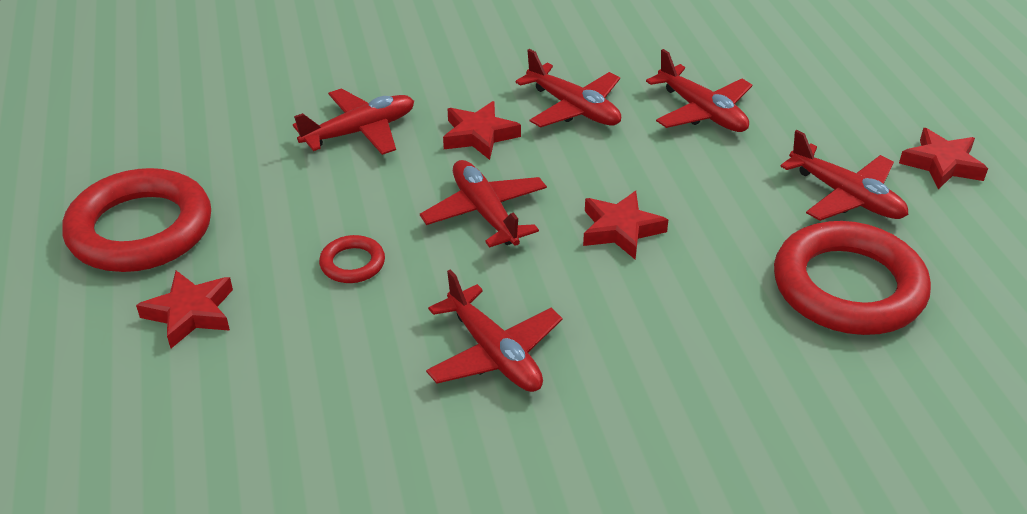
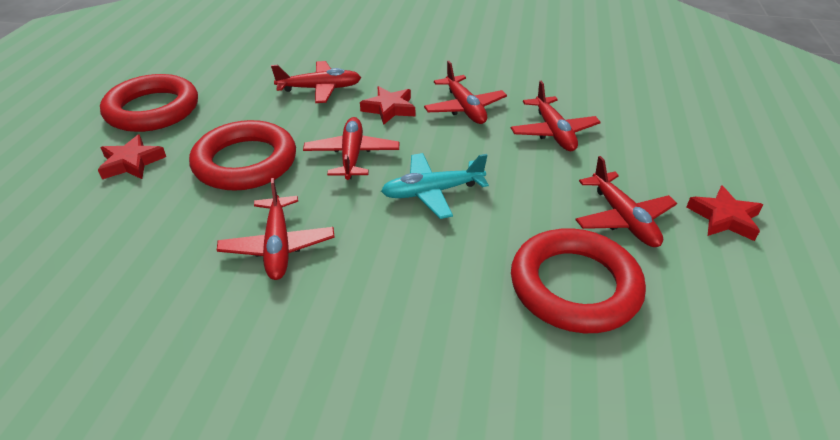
camera: 25 degrees right, 0 degrees up
(352, 263) = (245, 162): red ring -> red ring, size x2.27
(620, 229) = (432, 192): red star -> turquoise plane

